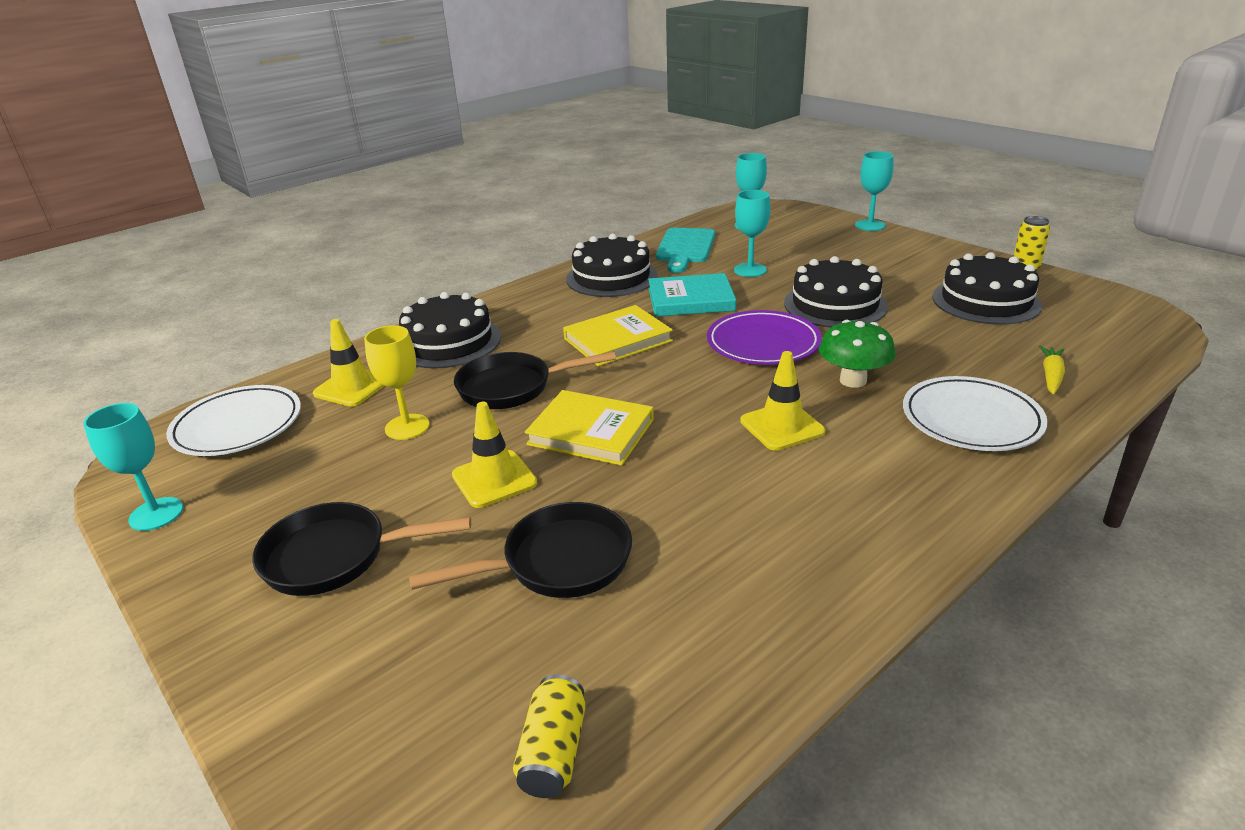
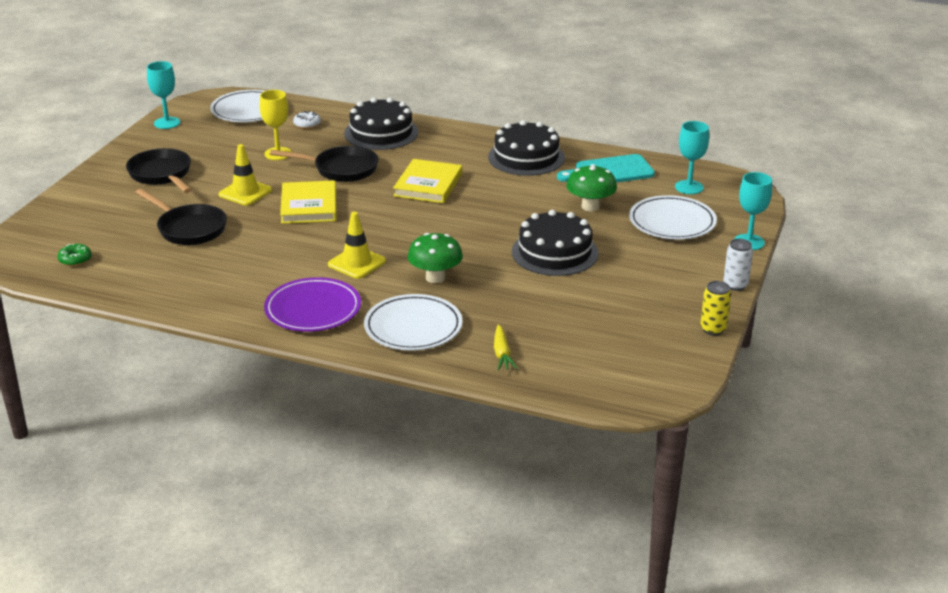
camera: 60 degrees right, 0 degrees up
(352, 387) = (307, 124): yellow traffic cone -> white donut
(512, 387) = (341, 169): black pan -> black pan turned 135 degrees clockwise
(554, 751) = (75, 259): yellow can -> green donut
(617, 340) = (428, 185): yellow book -> yellow book turned 75 degrees clockwise
(691, 300) = (513, 195): turquoise book -> none
(750, 270) = (590, 207): turquoise goblet -> green mushroom
(763, 343) = (465, 236): purple plate -> purple plate (313, 309)
(810, 244) = (672, 222): none -> white plate
(946, 245) = (735, 285): none -> white can
(986, 301) = (620, 316): black cake -> none
(1051, 376) = (502, 354): yellow carrot -> yellow carrot turned 90 degrees clockwise

